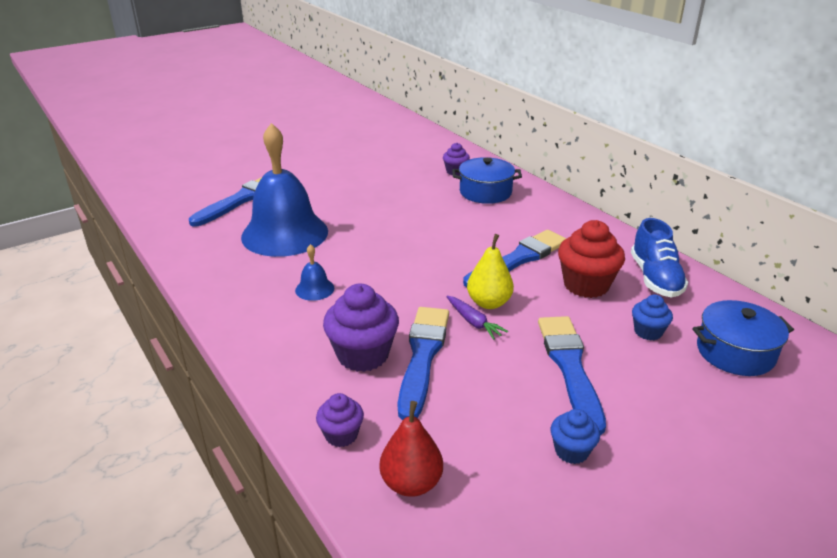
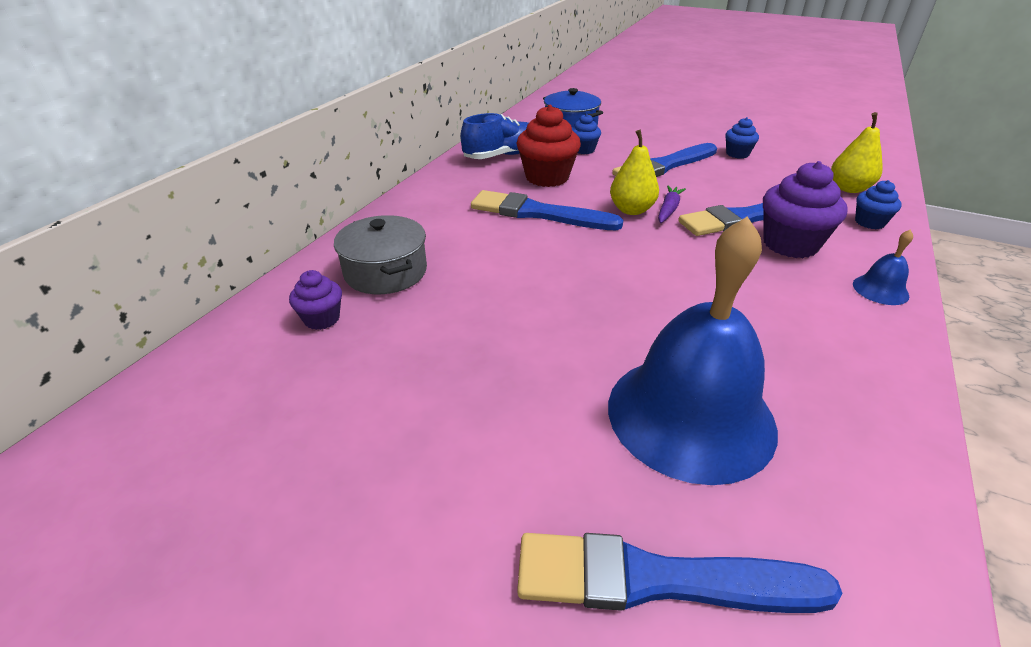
camera: 120 degrees left, 5 degrees up
(314, 289) = (757, 315): blue bell -> blue bell (880, 289)
(341, 435) = (869, 222): purple cupcake -> blue cupcake
(411, 483) = (848, 188): red pear -> yellow pear
(485, 192) = (385, 272): blue pot -> grey pot

